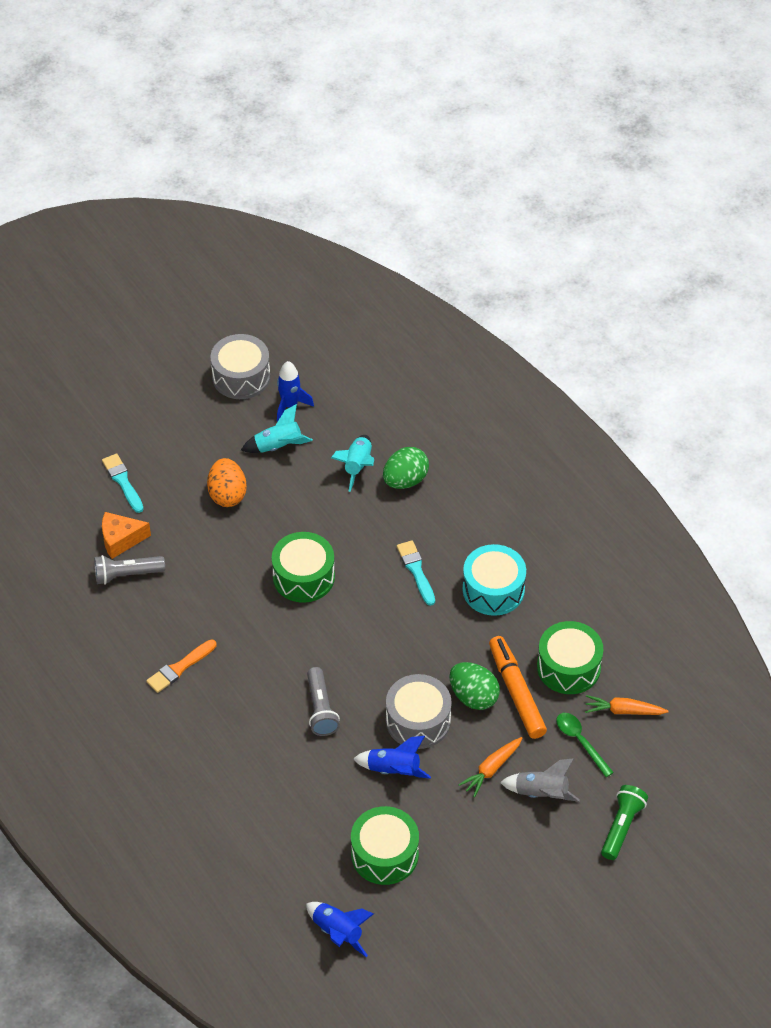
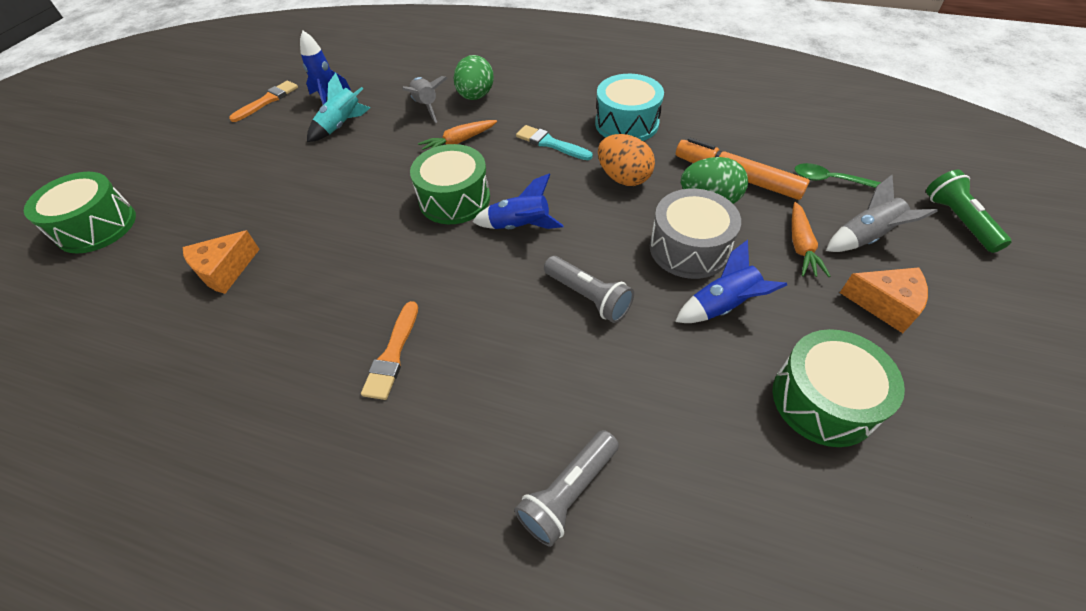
camera: 35 degrees left, 0 degrees up
(123, 481) = (194, 221): turquoise brush -> none
(127, 575) = (255, 298): grey flashlight -> grey flashlight (568, 493)
(227, 494) = (320, 178): orange egg -> orange egg (623, 178)
(241, 377) = (267, 101): grey drum -> orange brush
(337, 932) = (904, 549): blue rocket -> blue rocket (520, 226)
(357, 466) = (426, 106): turquoise rocket -> grey rocket
(491, 837) = (885, 304): none -> orange cheese
(568, 667) = (749, 139): green drum -> green drum (97, 226)
(623, 711) = (828, 142): orange carrot -> orange carrot (459, 142)

